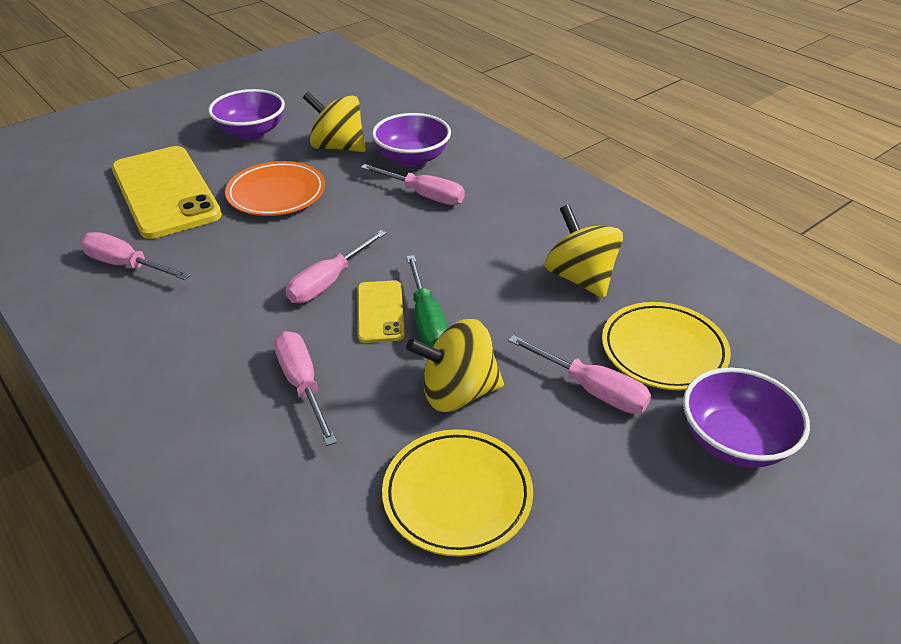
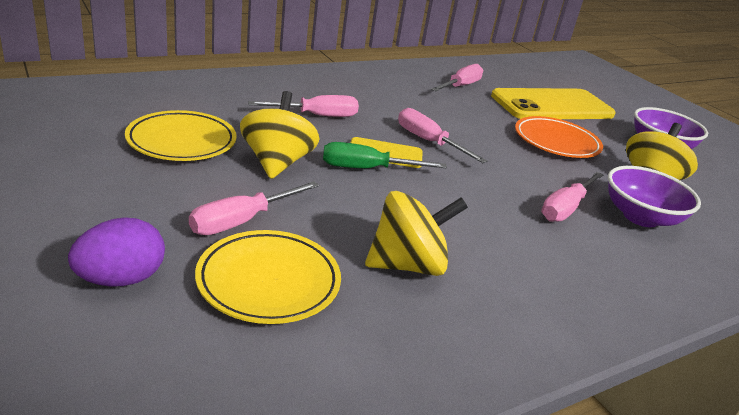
camera: 95 degrees right, 10 degrees down
(734, 441) = (121, 279): purple bowl -> purple egg

